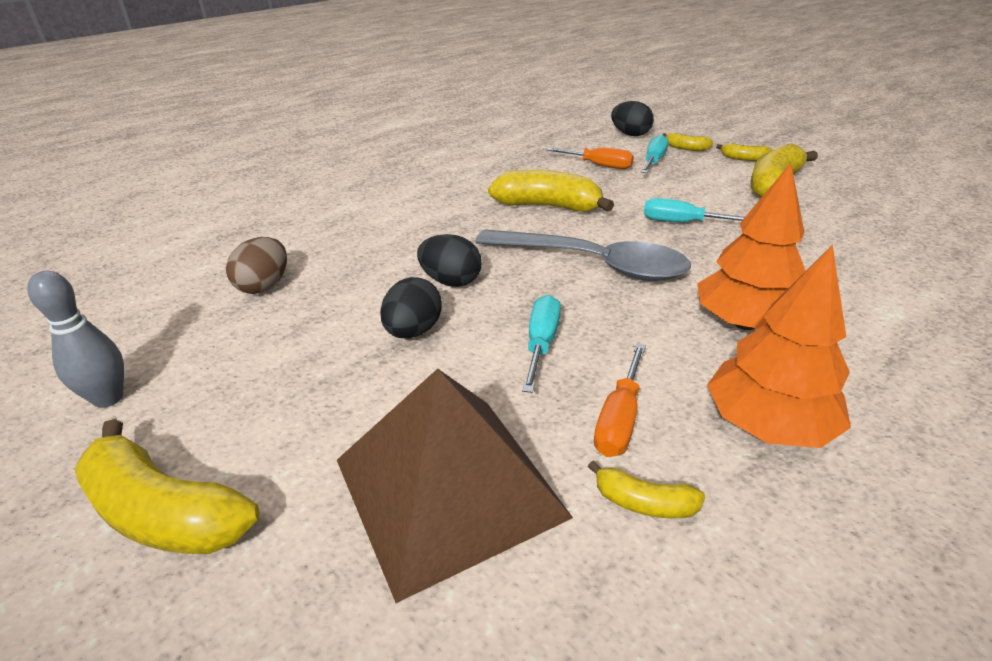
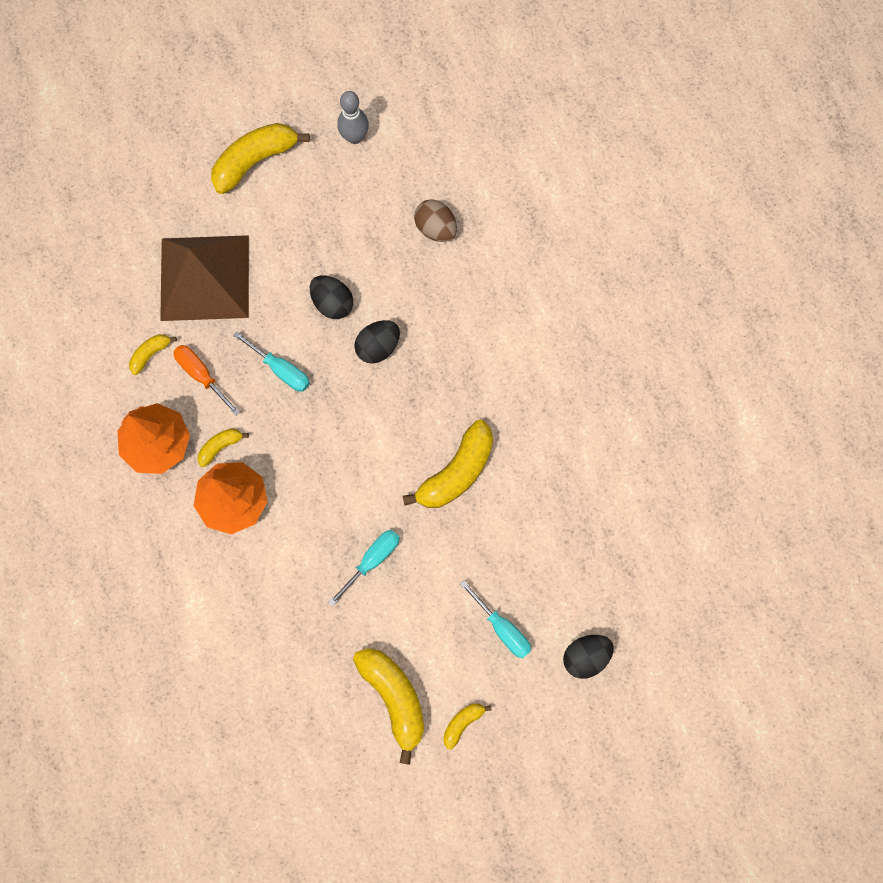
camera: 115 degrees right, 40 degrees up
(592, 264) = (349, 452): grey spoon -> none
(599, 165) = (519, 568): orange screwdriver -> none
(685, 148) = (518, 686): yellow banana -> yellow banana (220, 446)

